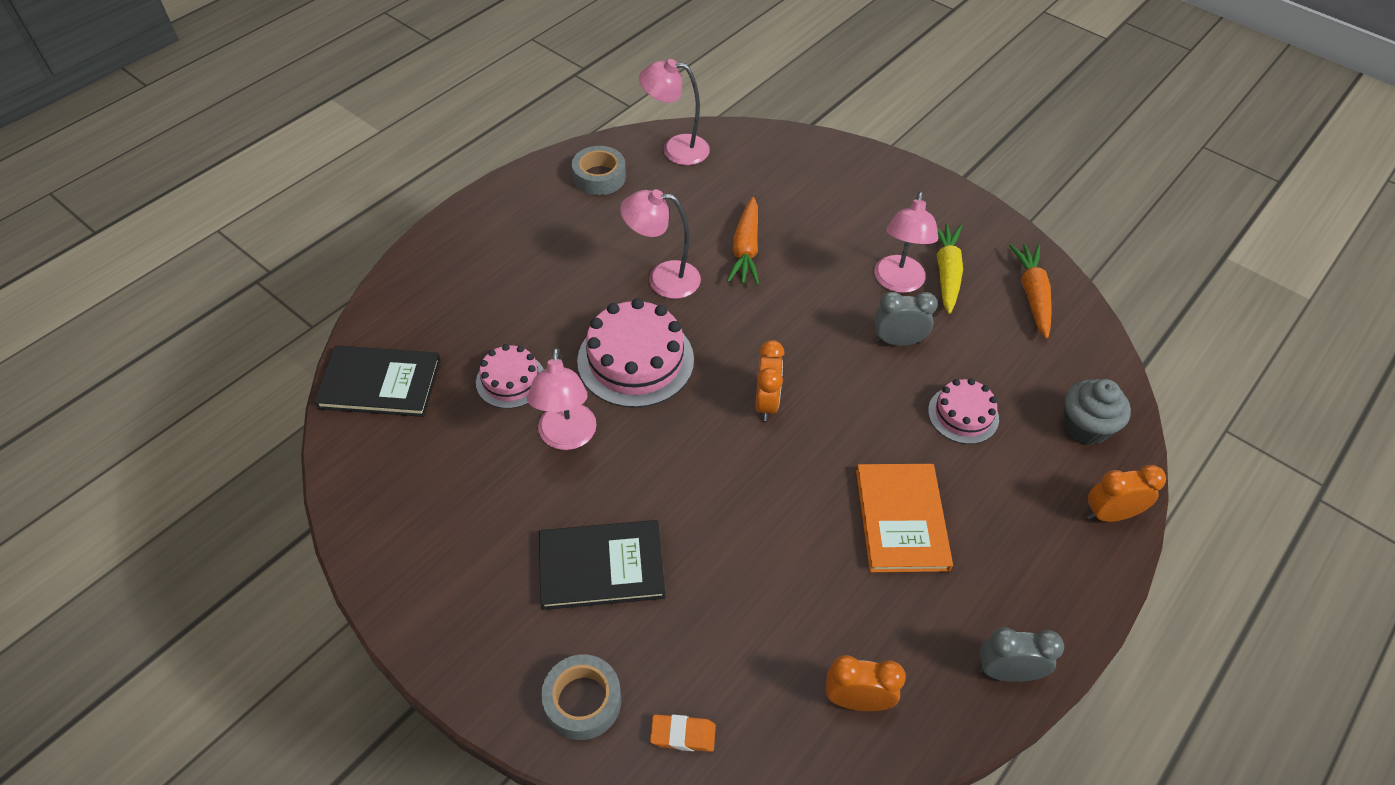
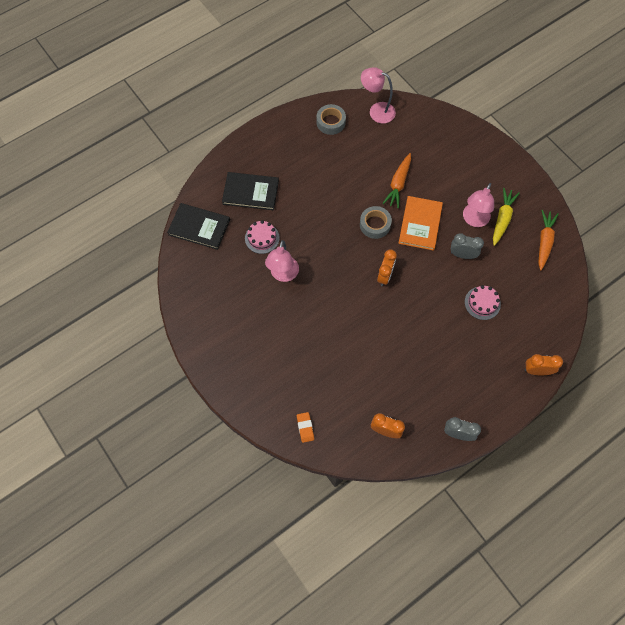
camera: 15 degrees right, 15 degrees up
(582, 701) = (265, 403): grey tape -> grey tape (375, 225)
(601, 567) = (286, 343): black book -> black book (250, 192)
(635, 360) = (325, 239): pink cake -> none
(662, 279) = (350, 194): pink lamp -> none
(683, 735) = (305, 427): orange eraser -> orange eraser turned 60 degrees clockwise
(901, 519) = (433, 351): orange book -> orange book (420, 224)
(1085, 427) = (543, 322): grey cupcake -> none

